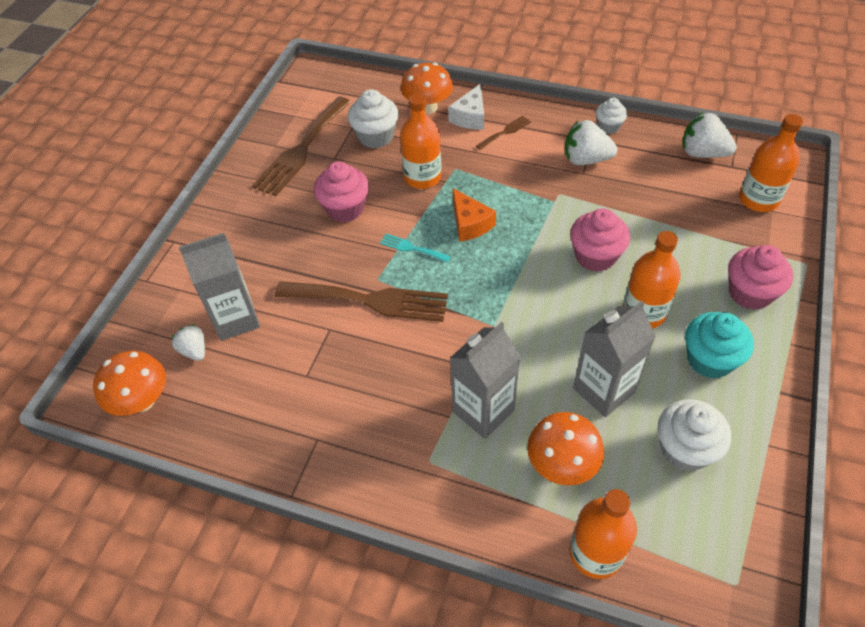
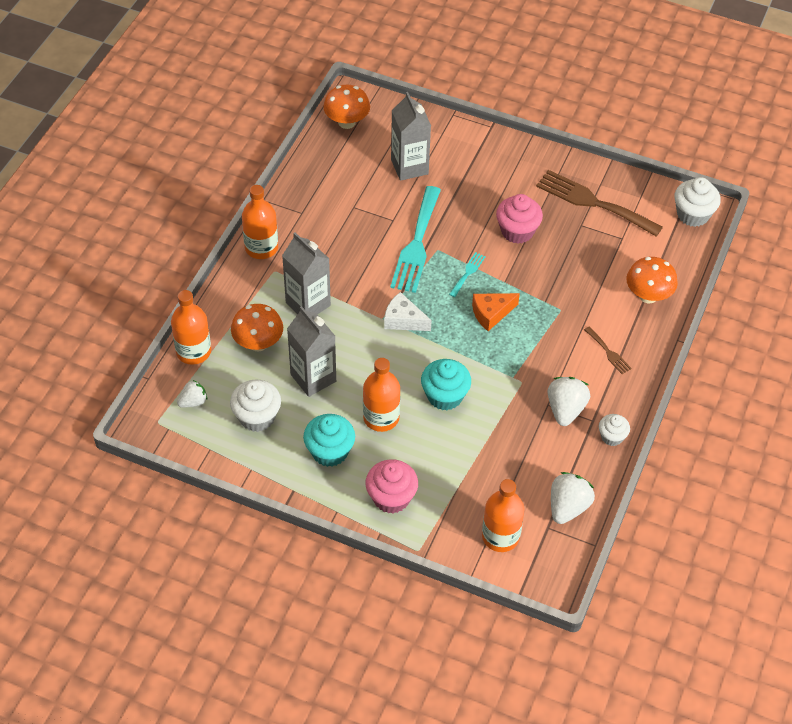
camera: 90 degrees right, 0 degrees up
(194, 350) = (384, 146): white strawberry -> white strawberry (193, 402)
(369, 300) = (416, 244): brown fork -> turquoise fork
(376, 136) = (607, 255): white cupcake -> white cupcake (693, 214)
(422, 177) = (551, 285): orange bottle -> orange bottle (261, 248)
(470, 117) = (632, 327): white cheese -> white cheese (403, 320)
(595, 256) = (445, 396): pink cupcake -> turquoise cupcake

